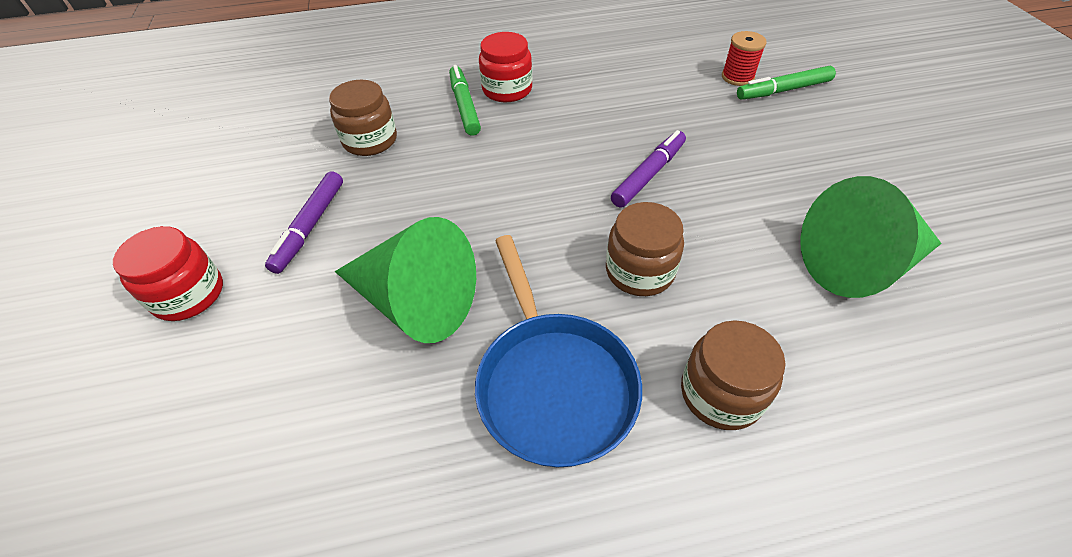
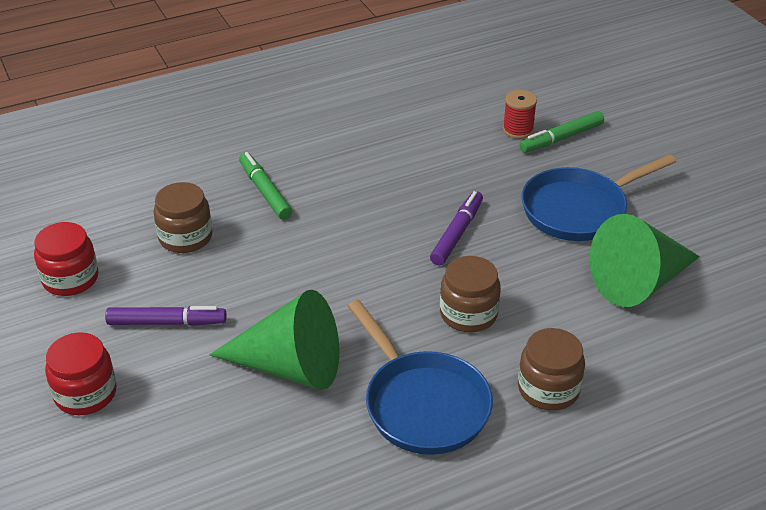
camera: 15 degrees left, 10 degrees down
(310, 227) = (167, 322): purple marker -> purple marker turned 90 degrees counterclockwise
(507, 89) = (301, 169): red jar -> red jar (70, 279)
(793, 167) = (579, 209): none -> blue pan

